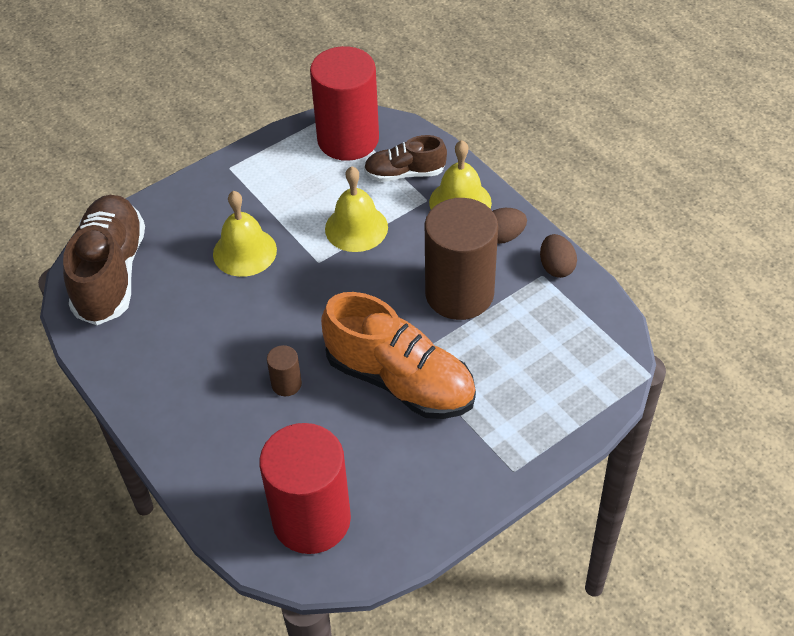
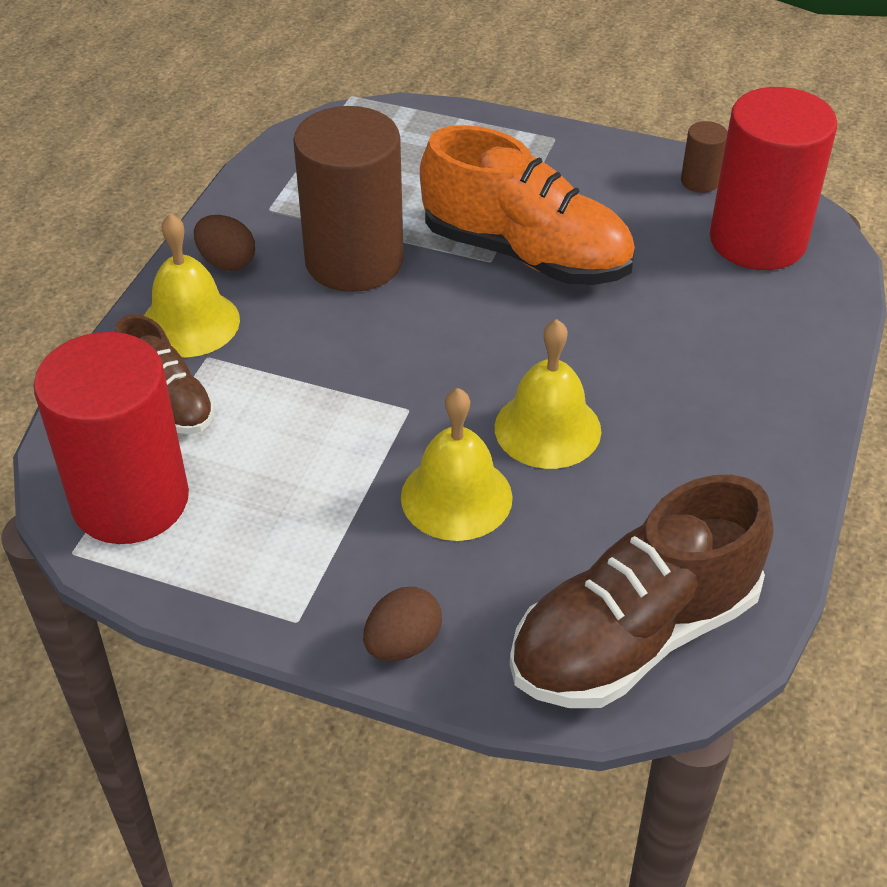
camera: 125 degrees left, 5 degrees down
(286, 384) = (623, 341): brown cylinder -> brown cylinder (700, 181)
(356, 228) = (315, 401): yellow bell -> yellow bell (547, 428)
(400, 380) = (525, 254): orange shoe -> orange shoe turned 120 degrees clockwise
(556, 267) = (246, 203): brown egg -> brown egg (403, 644)

